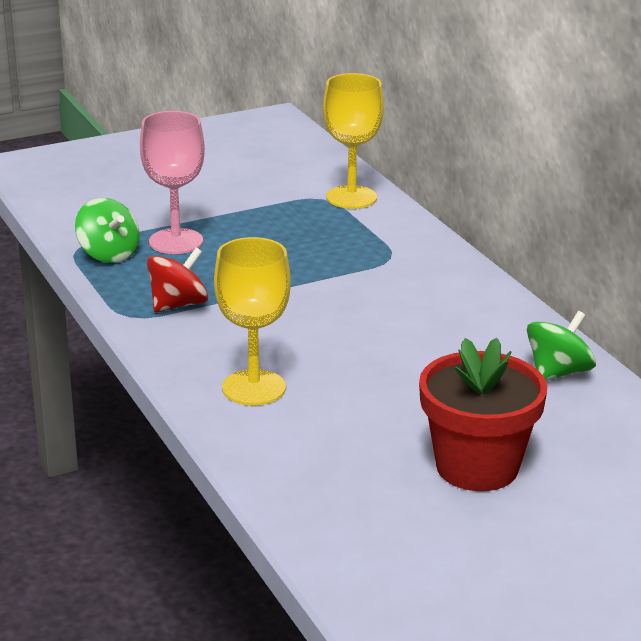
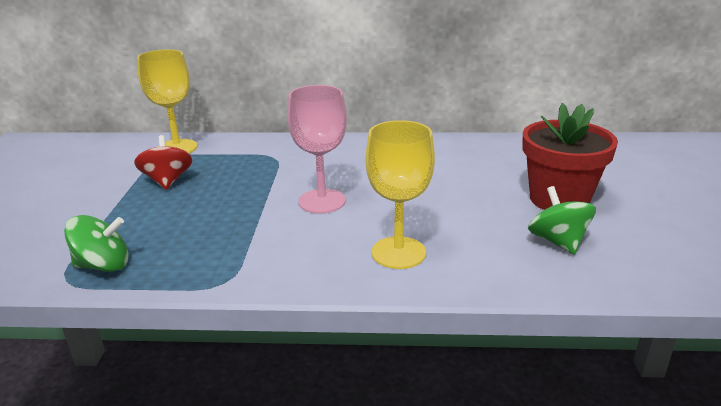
camera: 60 degrees left, 0 degrees up
(176, 241) = (133, 227): pink goblet -> pink goblet (322, 201)
(178, 305) = (235, 253): red spinning top -> red spinning top (167, 181)
(558, 372) = (465, 149): green spinning top -> green spinning top (558, 241)

